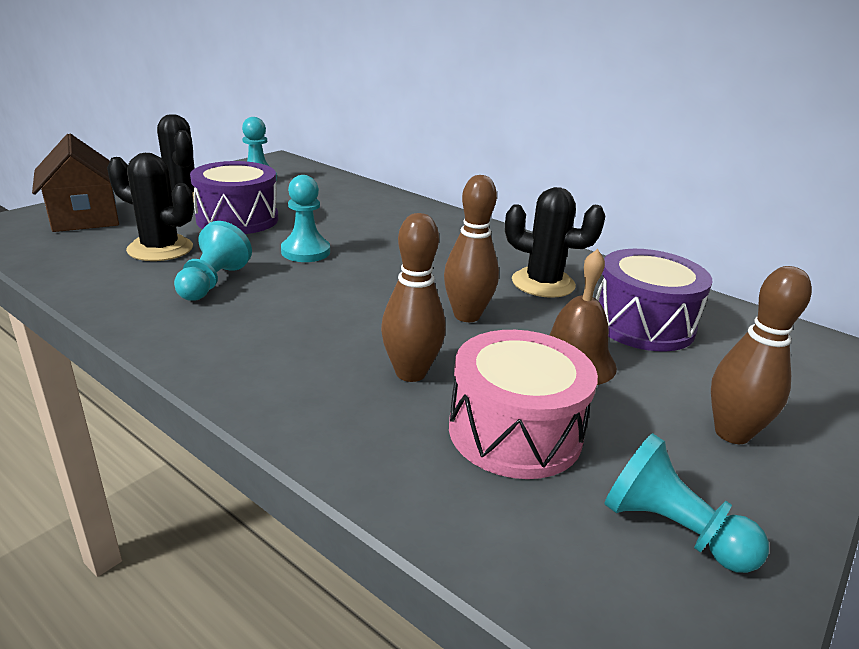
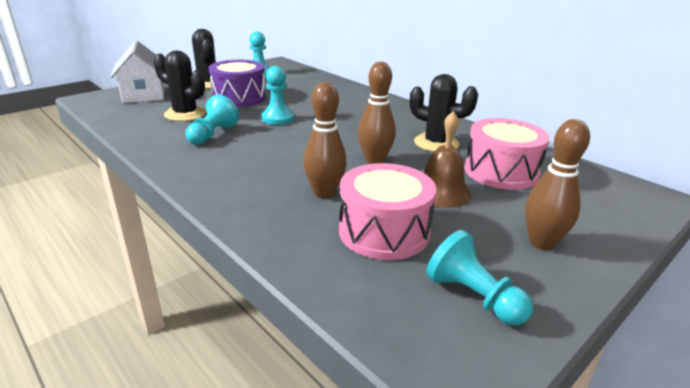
camera: 10 degrees right, 0 degrees up
(85, 217) = (144, 95): brown house -> white house
(642, 324) = (501, 171): purple drum -> pink drum

